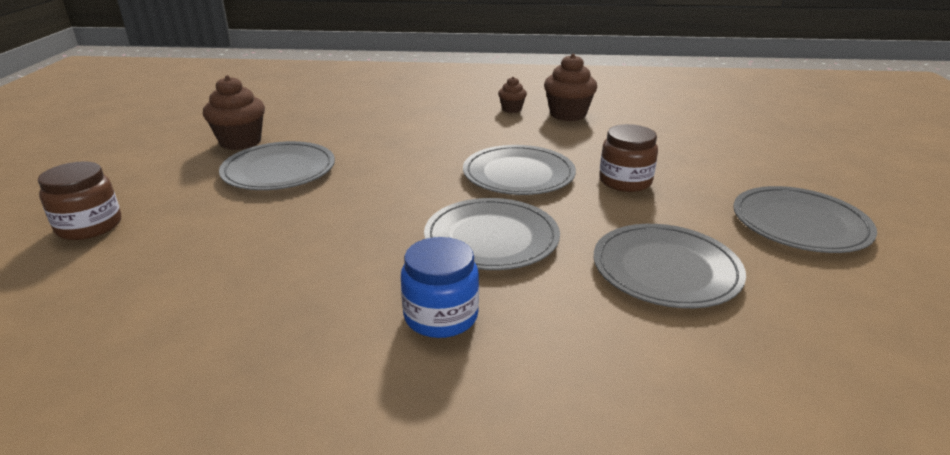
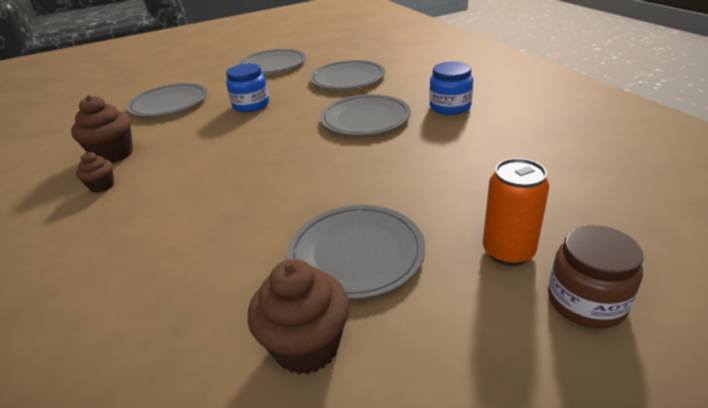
camera: 115 degrees left, 5 degrees up
(172, 221) = (508, 251): none -> orange can
(518, 174) = (266, 137): grey plate -> grey plate (169, 103)
(625, 181) = (251, 105): brown jar -> blue jar

